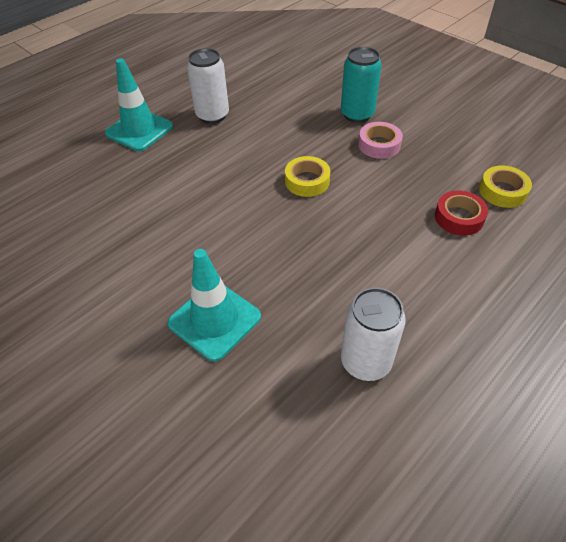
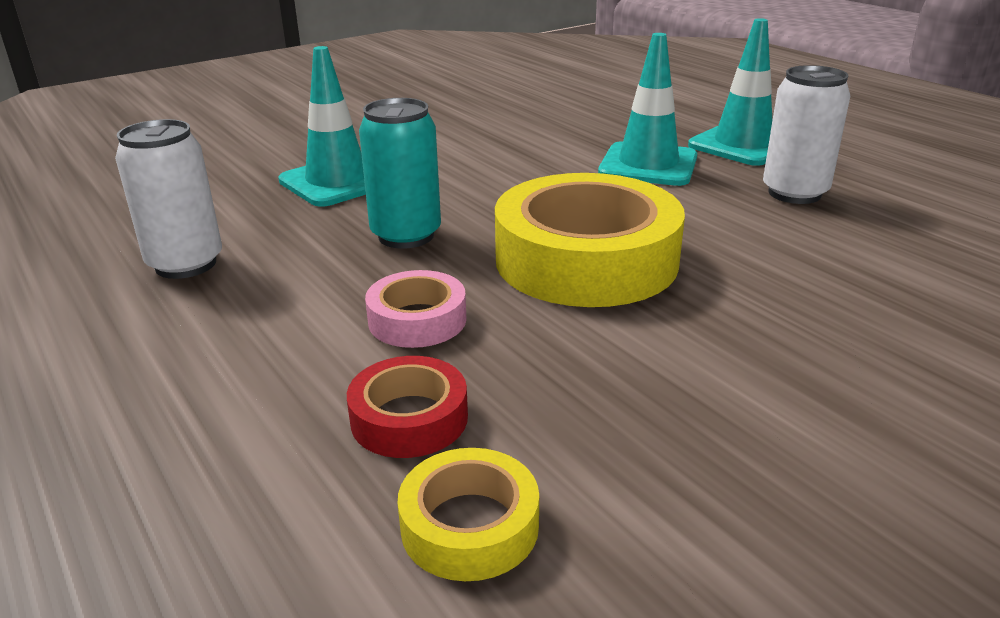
camera: 100 degrees right, 20 degrees down
(174, 166) = (648, 165): none -> turquoise traffic cone
(307, 181) = (586, 260): yellow tape -> yellow tape, size x2.09
(357, 114) = (831, 344): turquoise can -> turquoise can (406, 235)
(379, 145) = (700, 356): pink tape -> pink tape (417, 320)

